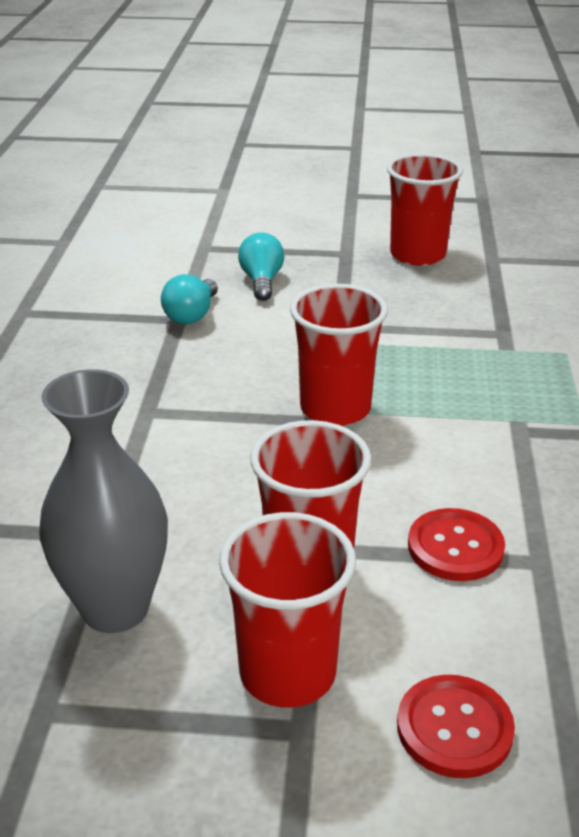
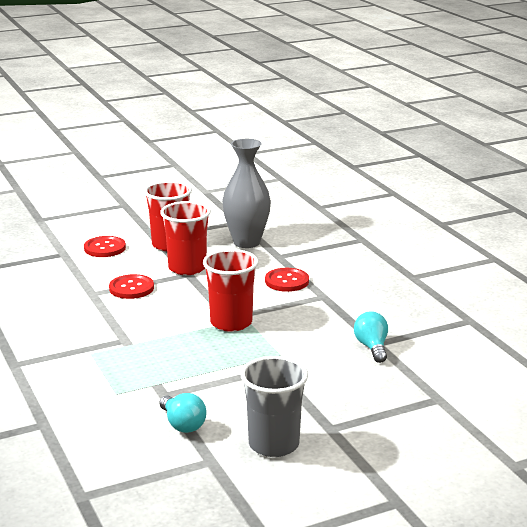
camera: 150 degrees right, 10 degrees down
(164, 462) = (287, 281): none -> red button
(262, 281) = (361, 384): turquoise light bulb -> turquoise light bulb (182, 424)
(417, 255) = (273, 444): red cup -> grey cup

